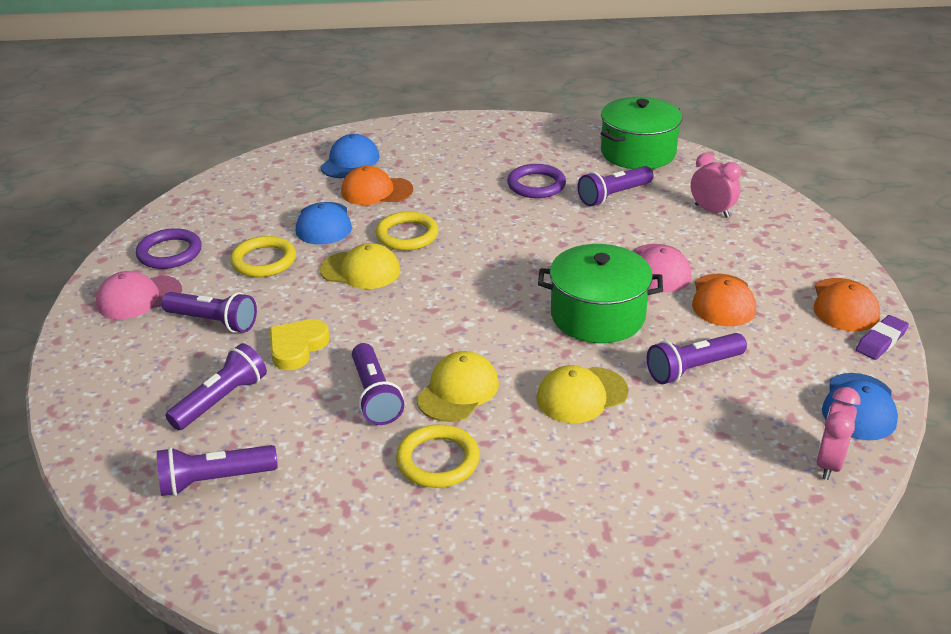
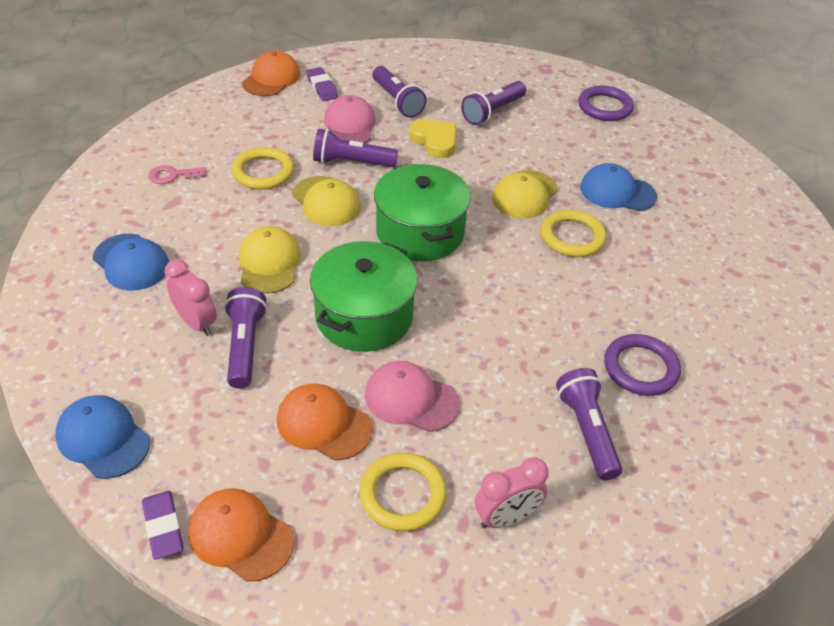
camera: 110 degrees right, 10 degrees up
(139, 297) = (545, 86): pink cap -> pink cap (349, 125)
(214, 480) = (322, 87): purple flashlight -> purple eraser
(264, 260) = (568, 148): yellow ring -> yellow ring (402, 494)
(350, 162) = (745, 237): blue cap -> blue cap (131, 262)
(376, 191) = (671, 239): orange cap -> orange cap (271, 78)
(498, 541) = (172, 175): none -> pink key
(638, 152) = (699, 514): green pot -> green pot (420, 232)
(829, 463) = (71, 373): pink clock -> pink clock (196, 323)

